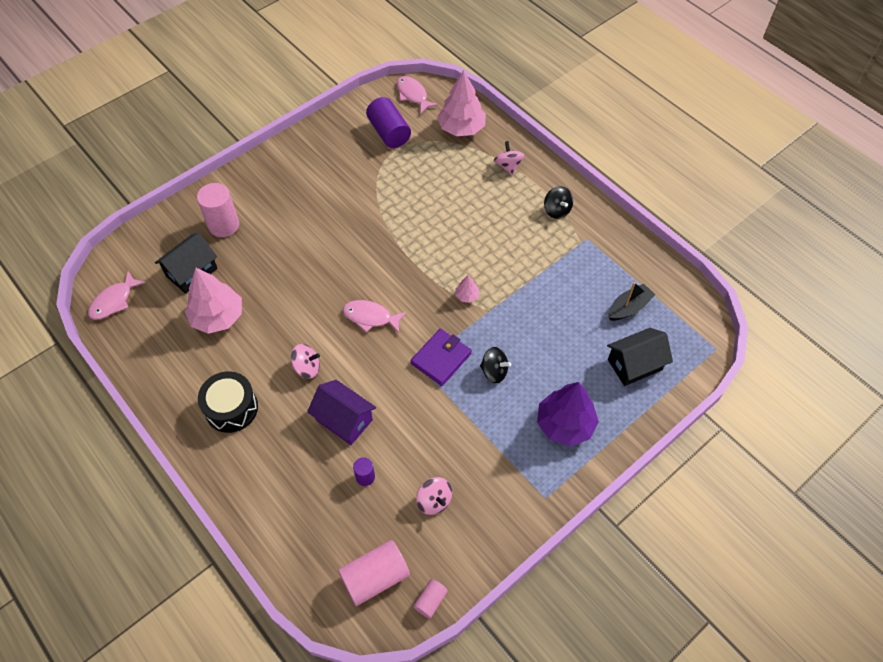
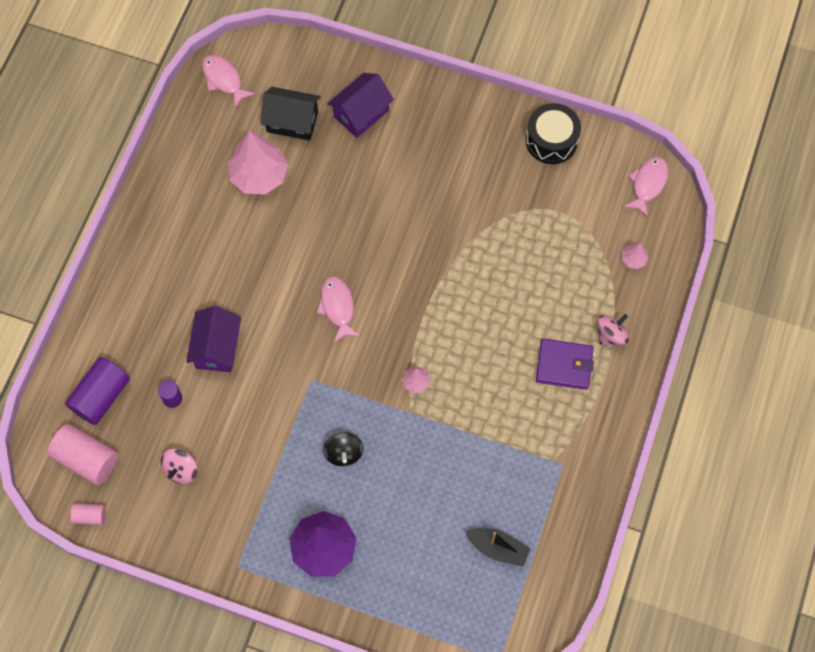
camera: 60 degrees right, 10 degrees up
(114, 301) = (224, 80): pink fish -> pink fish turned 45 degrees clockwise
(224, 225) = (361, 113): pink cylinder -> purple house
(231, 408) = (175, 247): black drum -> black drum (551, 141)
(307, 368) = (251, 284): pink spinning top -> none
(389, 133) = (577, 191): purple cylinder -> purple cylinder (101, 396)
(441, 358) = (330, 396): purple wallet -> purple wallet (564, 365)
(461, 128) = (633, 259): pink tree -> pink tree, size x0.45
(557, 210) = (581, 415): black spinning top -> none
(634, 364) = (430, 585): black house -> none

